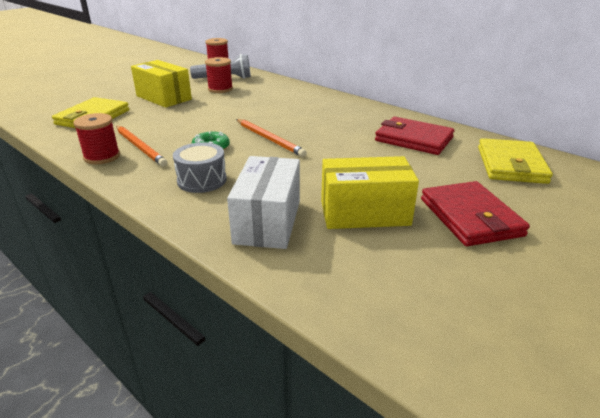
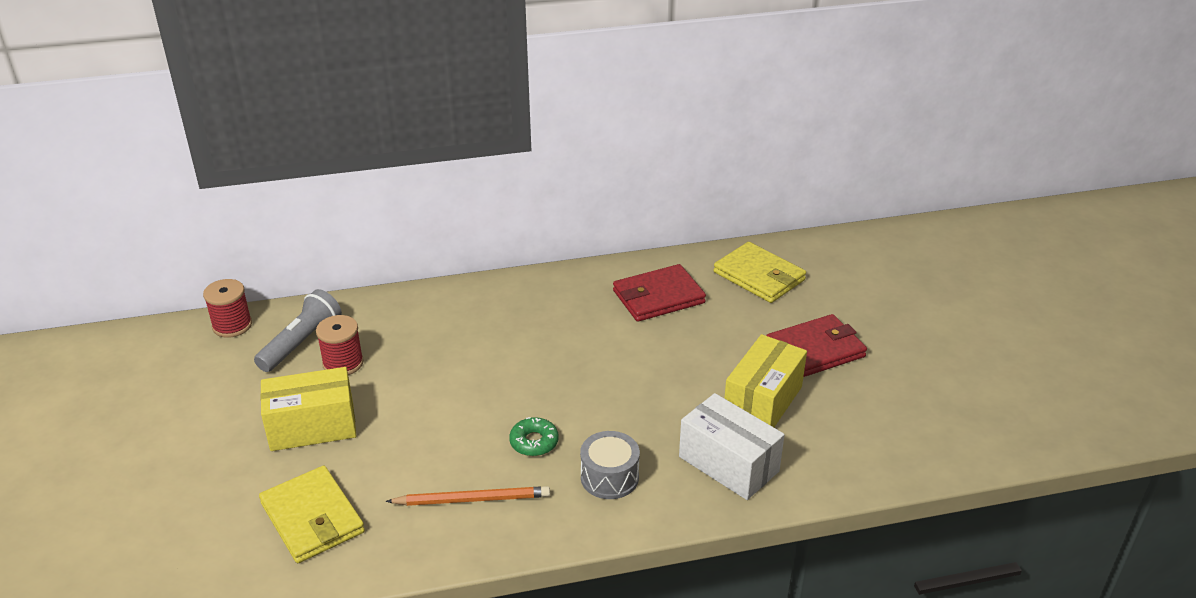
camera: 55 degrees left, 5 degrees up
(102, 157) = (468, 540): red spool -> none
(269, 139) = (557, 390): orange pencil -> none
(470, 217) = (815, 350): red wallet -> red wallet turned 45 degrees counterclockwise

